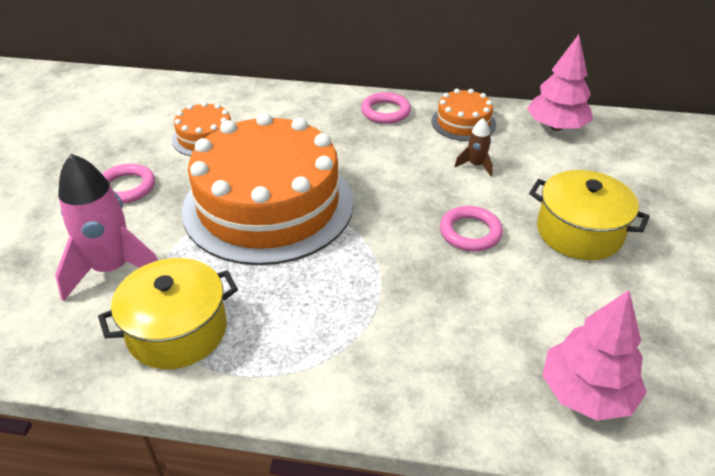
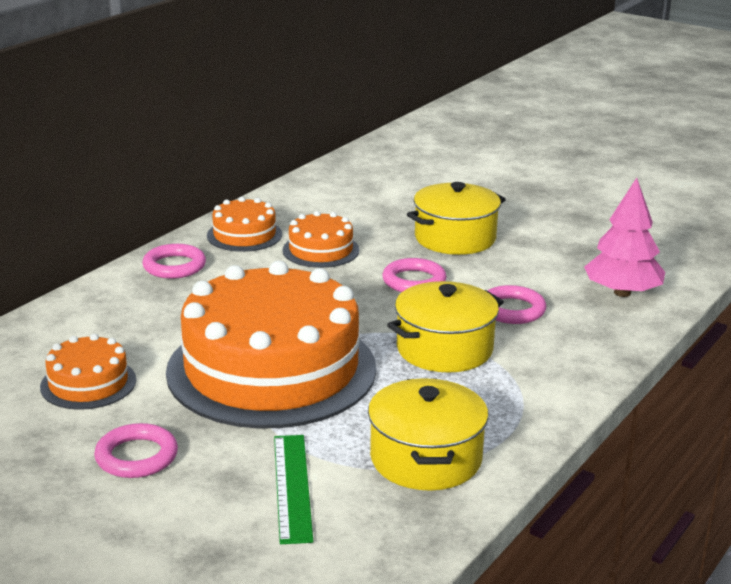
camera: 65 degrees left, 15 degrees down
(112, 269) = (292, 487): pink rocket -> green ruler
(362, 288) = (444, 349): none -> yellow pot
(471, 312) = (512, 310): none -> pink ring
(475, 165) = (321, 250): brown rocket -> orange cake
(556, 127) = (302, 198): pink tree -> none

